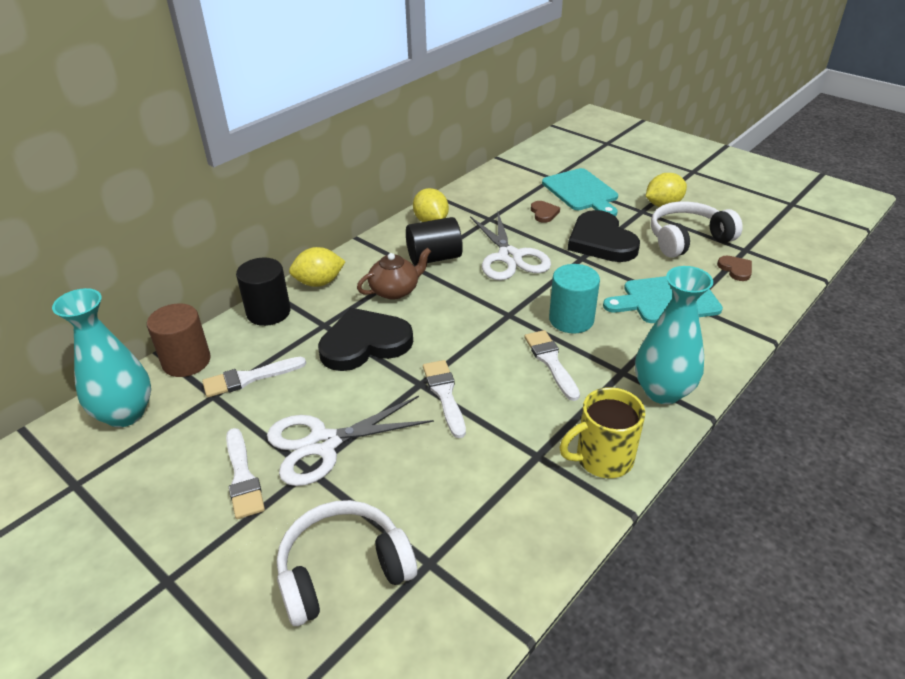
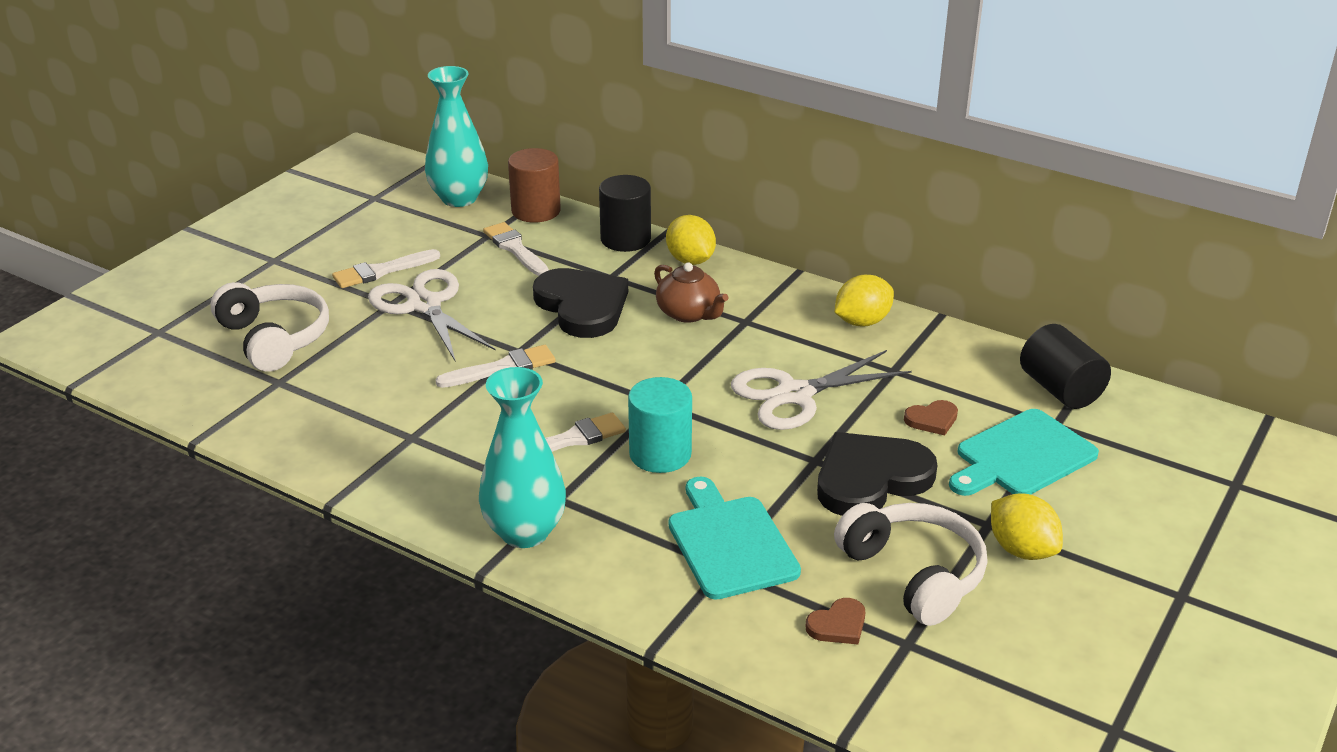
camera: 80 degrees right, 5 degrees down
(434, 258) = (771, 334): black cylinder -> black cylinder (1060, 389)
(602, 458) = (407, 482): yellow mug -> none

